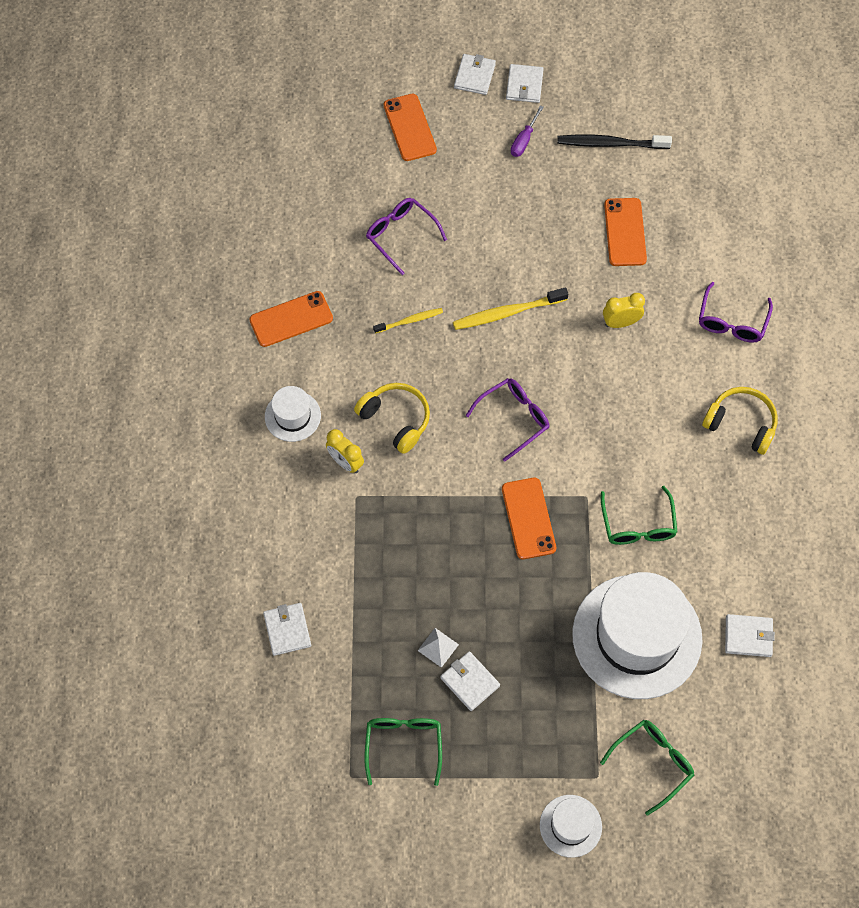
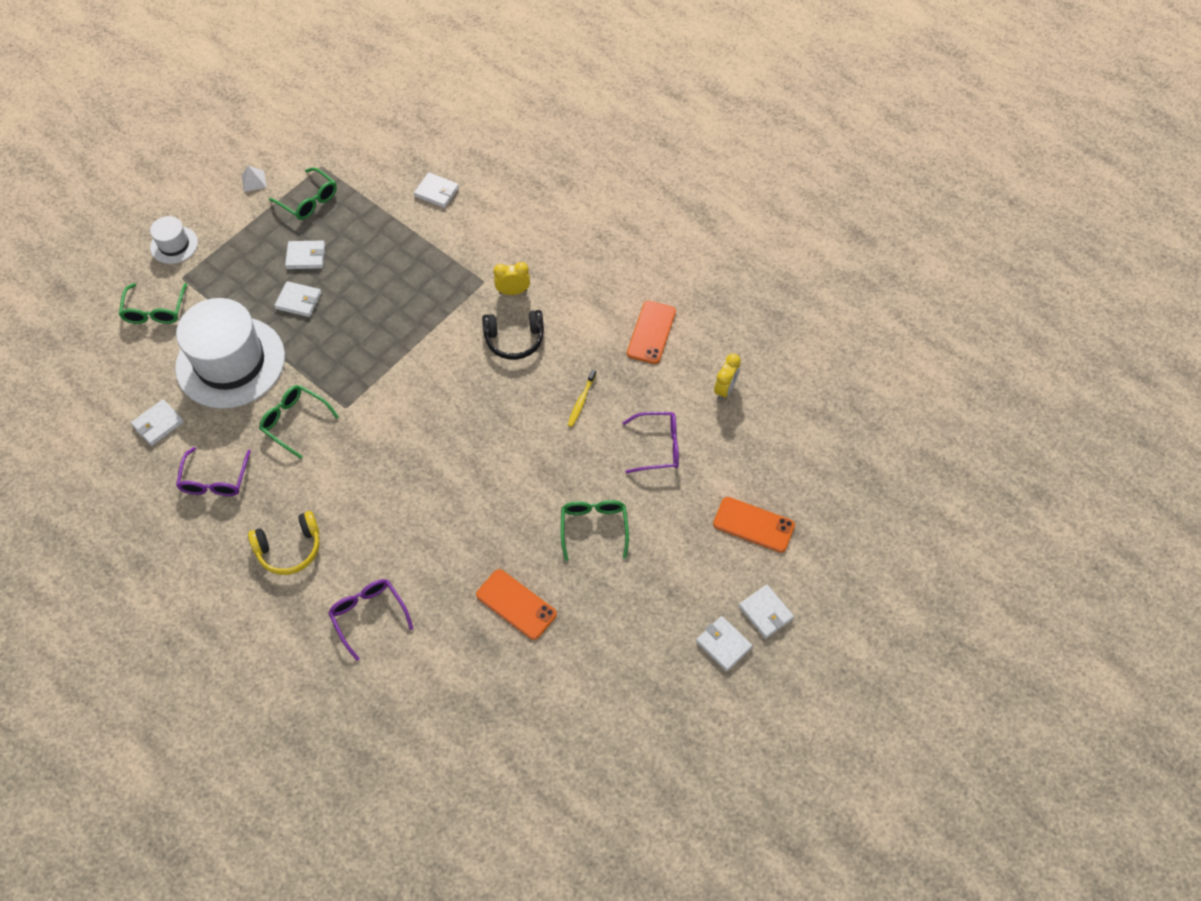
camera: 130 degrees right, 5 degrees down
(292, 416) = (576, 285): white hat -> none
(396, 419) = (514, 340): yellow headphones -> black headphones
(438, 647) = (343, 256): white pyramid -> white pyramid (254, 181)
(507, 313) = (527, 467): yellow toothbrush -> none
(513, 419) = (444, 408): purple glasses -> purple glasses (215, 479)
(514, 227) = (594, 528): none -> green glasses
(522, 640) = (298, 301): none -> white wallet
(524, 140) = (668, 600): purple screwdriver -> none
(528, 518) = (368, 363): orange phone -> none
(610, 144) = (606, 664): black toothbrush -> none
(621, 322) = (445, 536): yellow clock -> yellow clock (725, 389)

